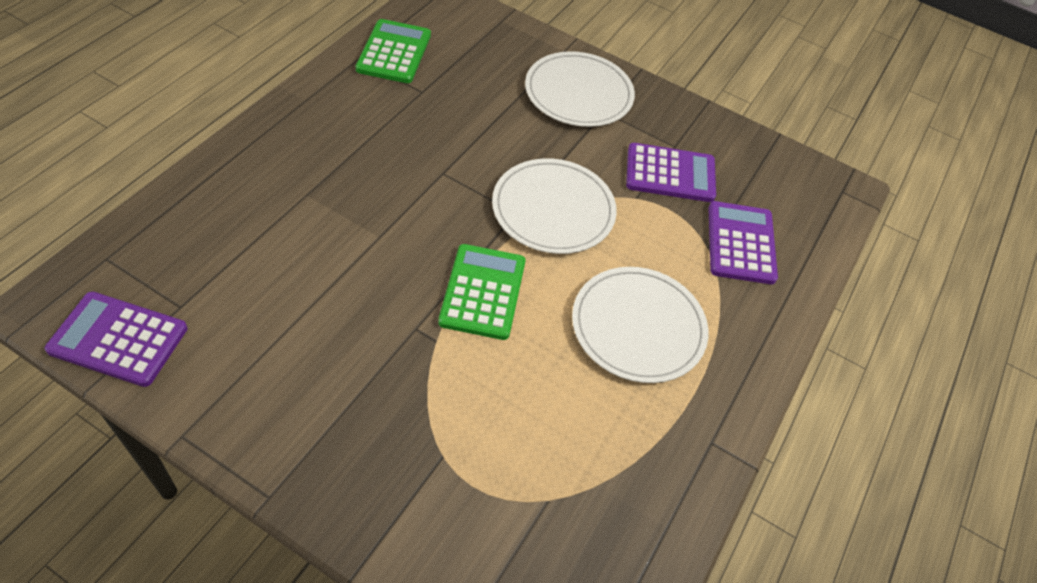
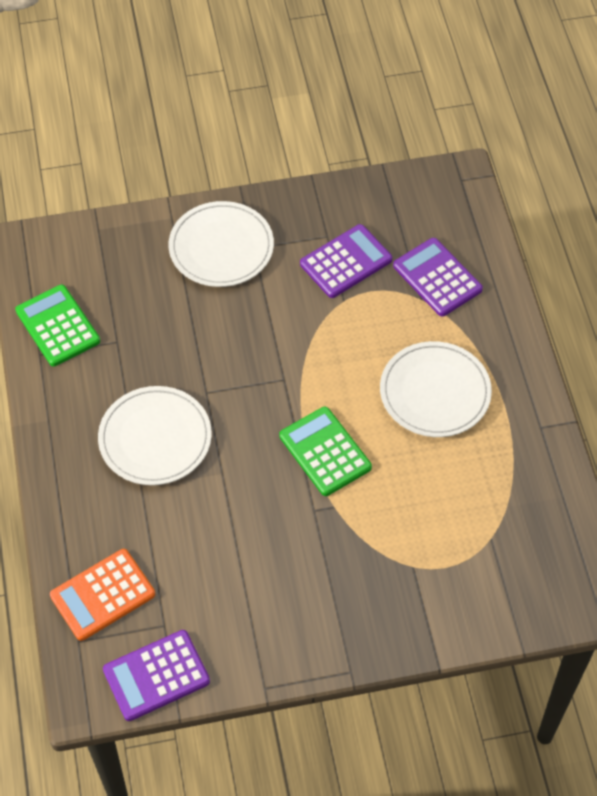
camera: 35 degrees left, 5 degrees up
(171, 242) = (102, 595): none -> orange calculator
(553, 209) = (303, 356): white plate -> white plate (155, 438)

